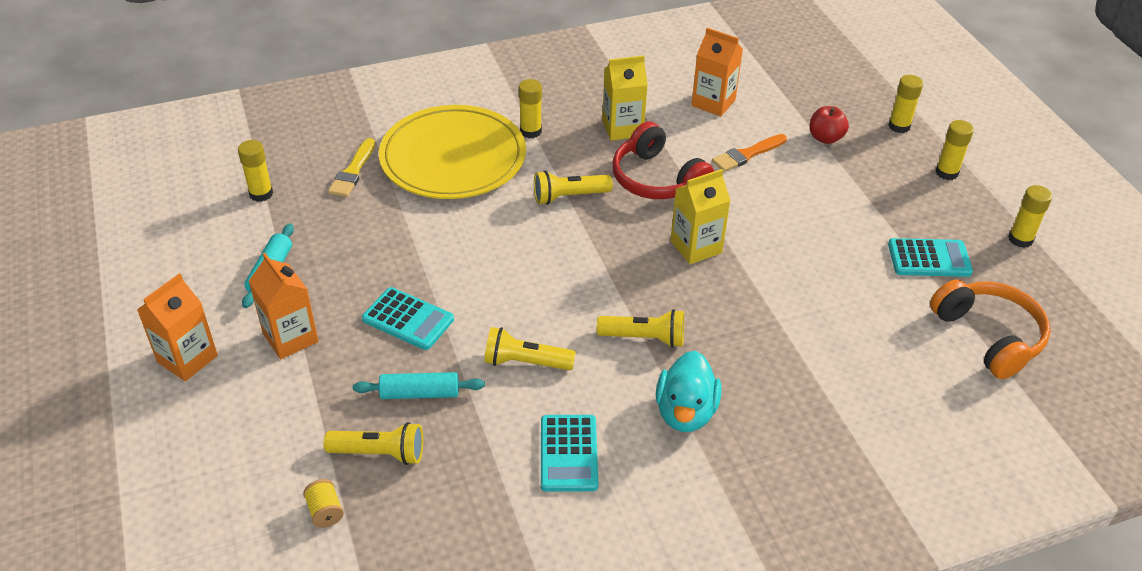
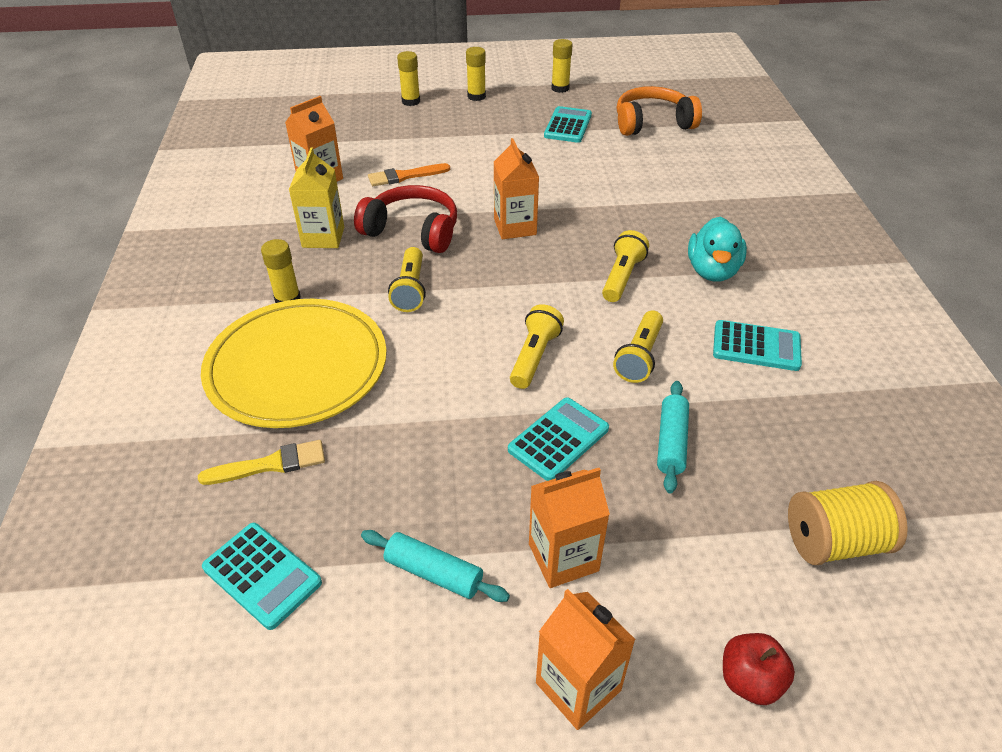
camera: 75 degrees left, 0 degrees up
(261, 194) = (262, 575): yellow glue stick -> turquoise calculator
(325, 511) = (834, 542): yellow spool -> yellow spool, size x2.02
(353, 171) = (270, 464): yellow brush -> yellow brush turned 45 degrees counterclockwise
(380, 453) = (753, 485): yellow flashlight -> yellow flashlight (534, 356)
(657, 179) = (412, 231): red headphones -> red headphones turned 135 degrees counterclockwise
(685, 412) = (712, 271): turquoise duck -> turquoise duck turned 75 degrees clockwise
(696, 247) = (515, 227): yellow carton -> orange carton
(747, 154) = (405, 176): orange brush -> orange brush turned 90 degrees clockwise
(825, 138) = (405, 135): red apple -> red apple (750, 680)

